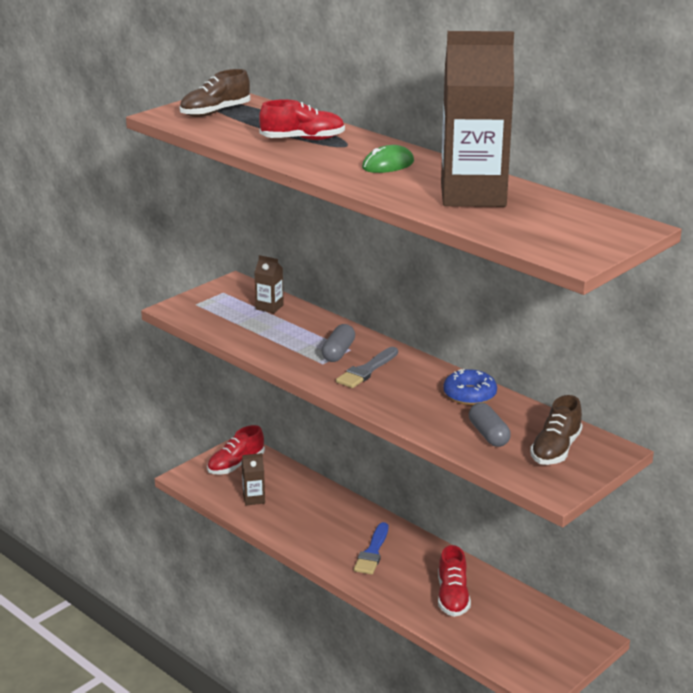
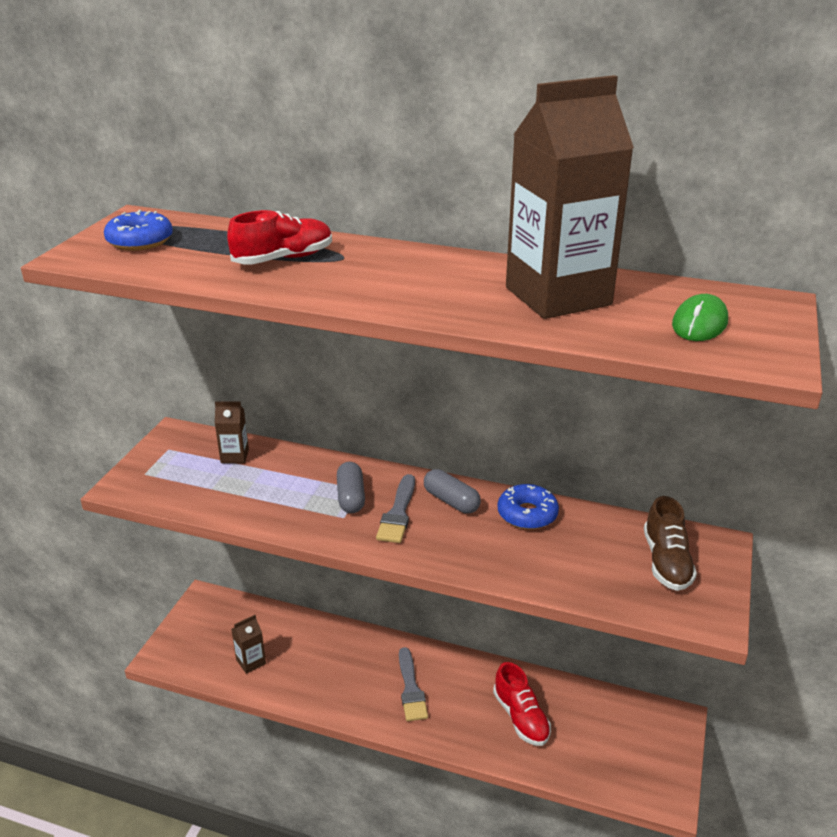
camera: 25 degrees left, 5 degrees up
(215, 112) = (140, 241): brown shoe -> blue donut
(236, 465) = (209, 624): red shoe -> none
(372, 552) = (411, 689): blue brush -> grey brush
(388, 165) = (418, 274): green mouse -> green mouse (699, 323)
(488, 435) = (586, 563): grey capsule -> grey capsule (451, 501)

